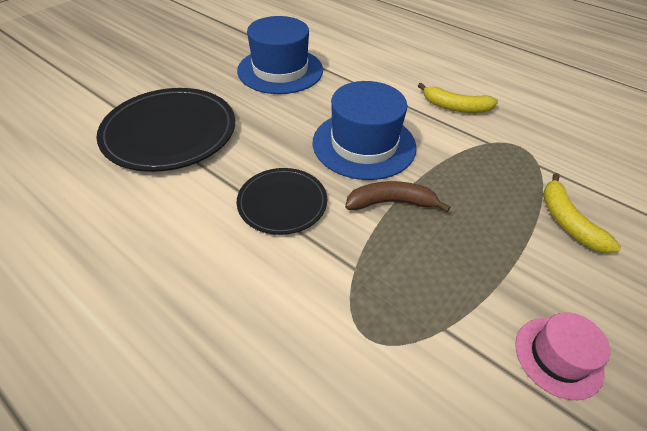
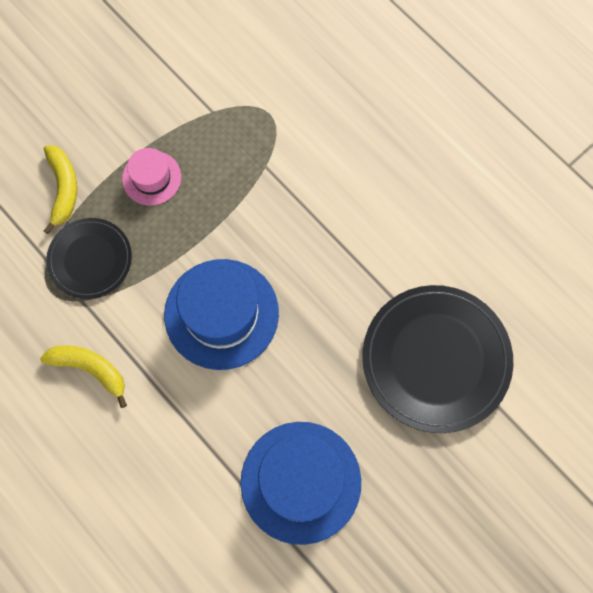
camera: 170 degrees left, 25 degrees up
(282, 203) = (318, 241): black plate -> black plate (90, 259)
(391, 203) = (216, 229): brown banana -> none
(558, 357) = (142, 84): pink hat -> pink hat (151, 178)

